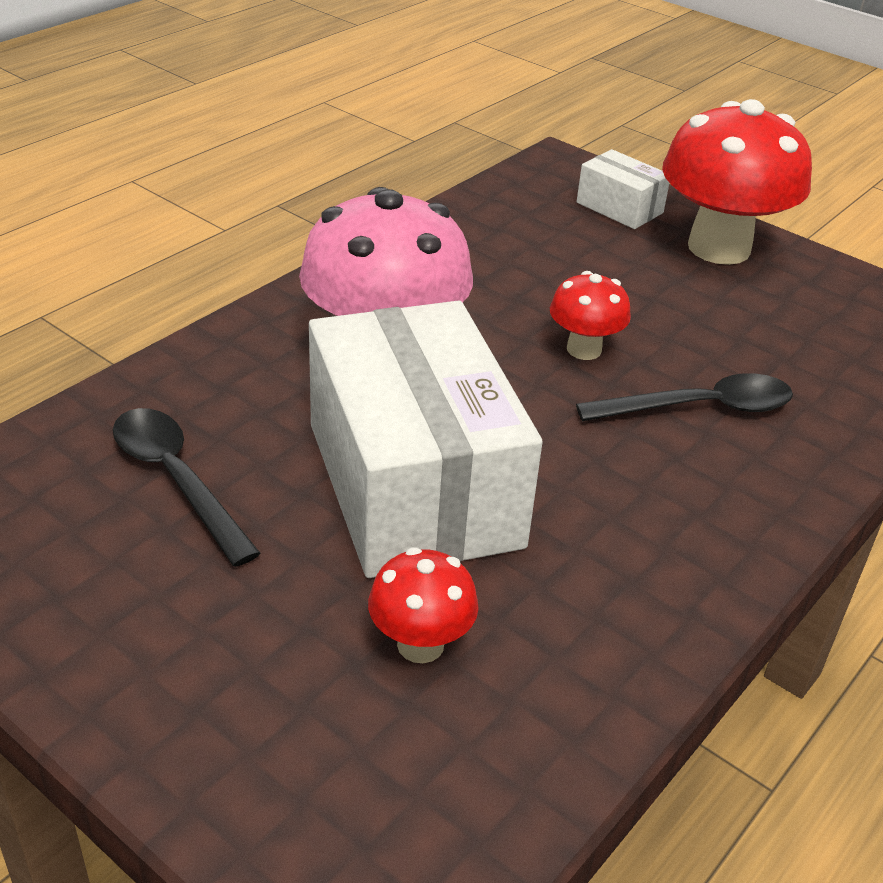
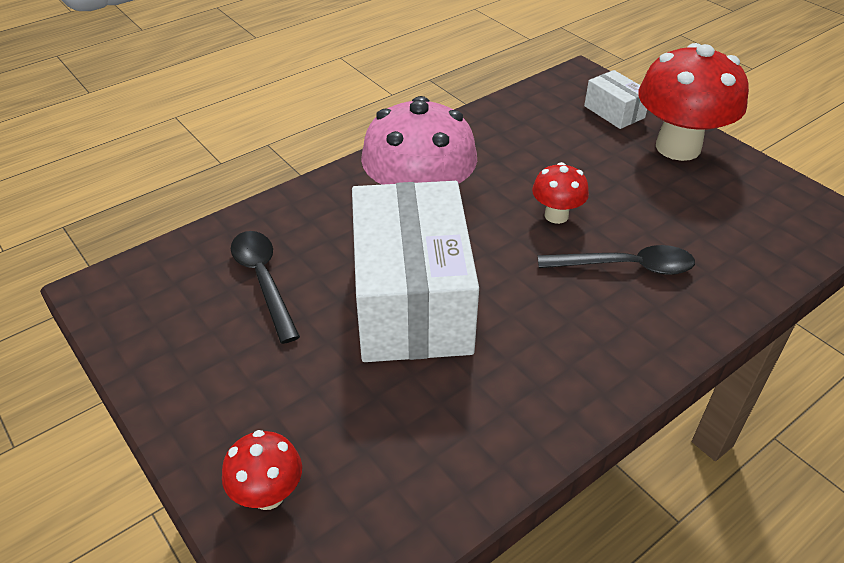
camera: 15 degrees right, 5 degrees up
(420, 644) = (384, 412): red mushroom -> red mushroom (268, 494)

